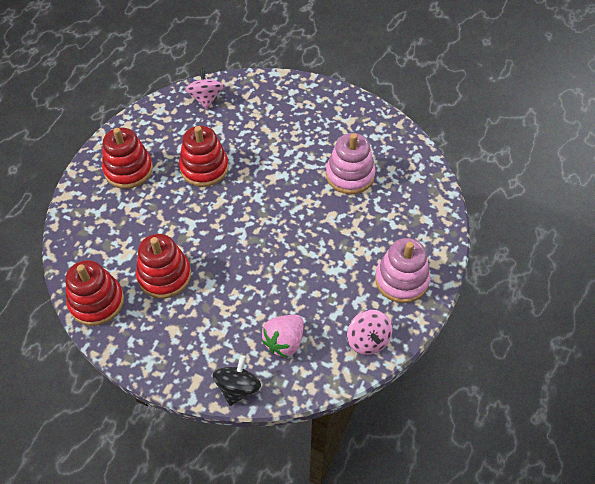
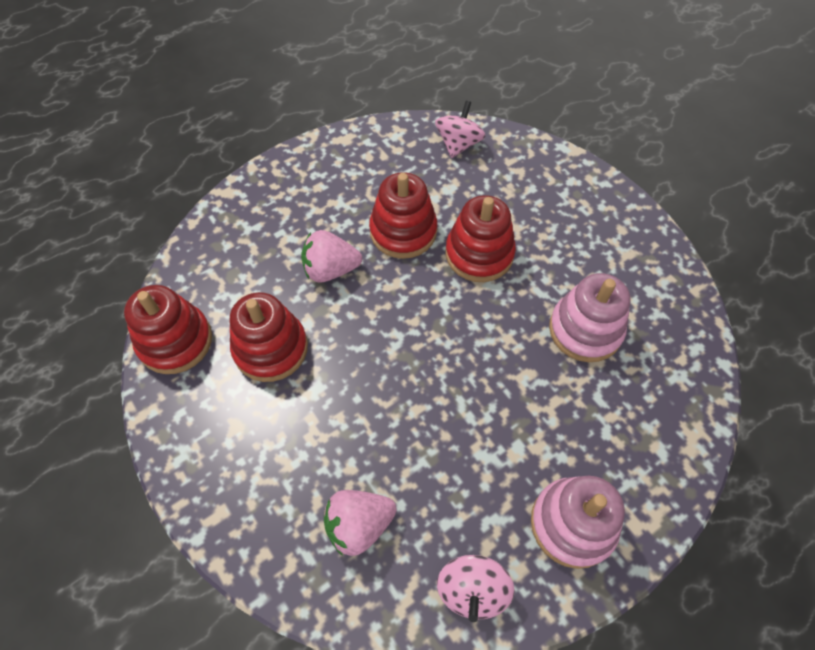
camera: 30 degrees right, 5 degrees up
(128, 170) = (315, 193): red stacking toy -> red stacking toy (479, 254)
(172, 212) = (331, 269): none -> pink strawberry
(238, 388) = (261, 556): black spinning top -> none

